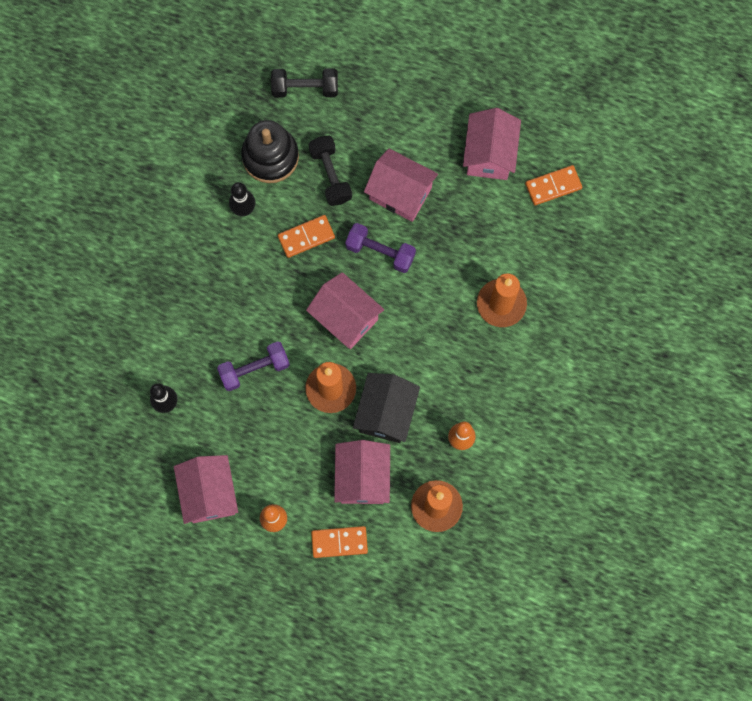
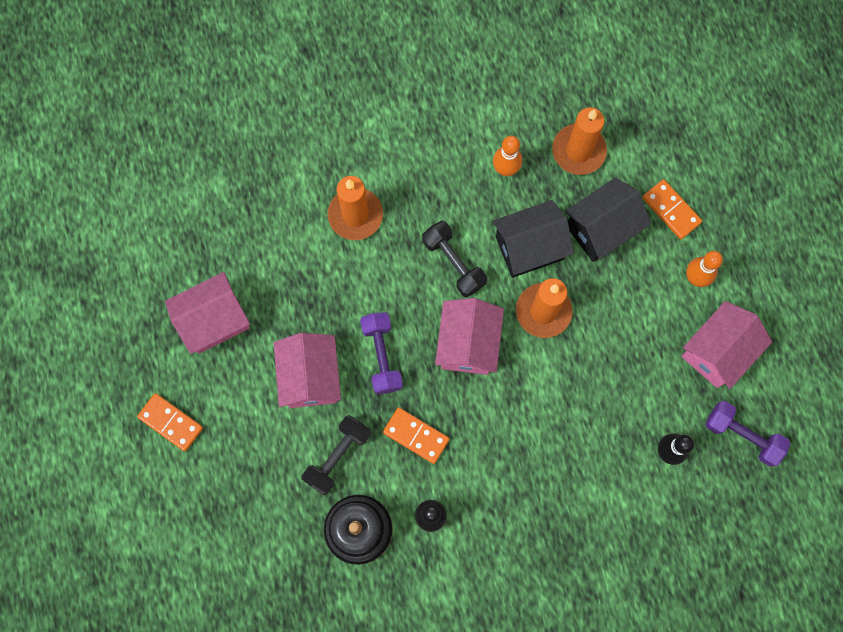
camera: 125 degrees left, 0 degrees up
(254, 369) = (576, 393): purple dumbbell -> purple dumbbell (742, 435)
(305, 88) = (263, 546): black dumbbell -> black dumbbell (454, 263)
(362, 478) = (601, 229): pink house -> black house
(553, 186) = (207, 242): orange domino -> orange domino (170, 422)

